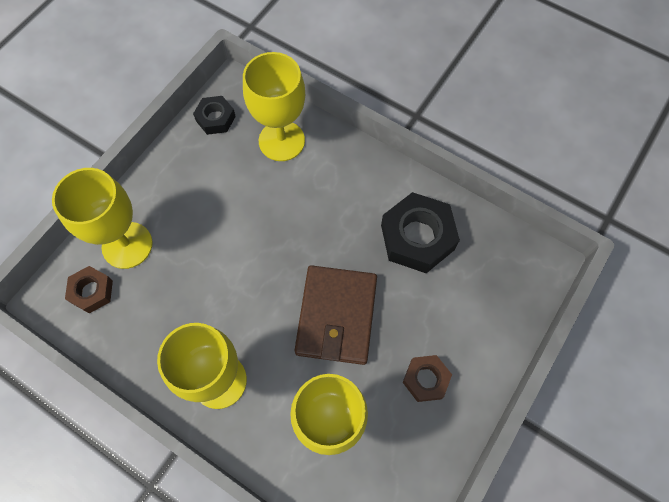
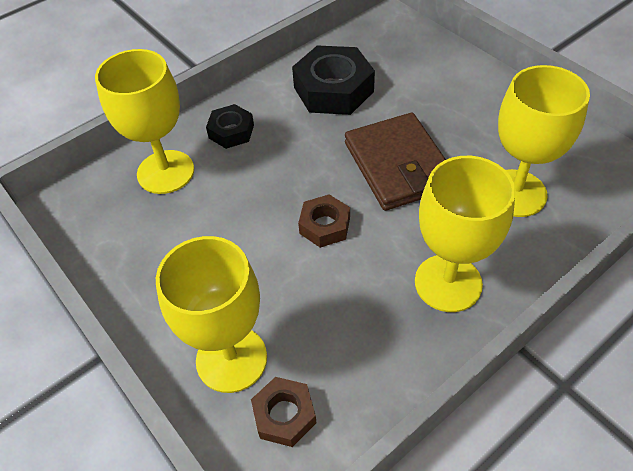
camera: 70 degrees left, 15 degrees down
(215, 118) = (96, 229): black nut -> black nut (231, 131)
(336, 316) = (398, 165): brown wallet -> brown wallet turned 45 degrees clockwise
(426, 379) = (482, 114): brown nut -> brown nut (324, 225)

